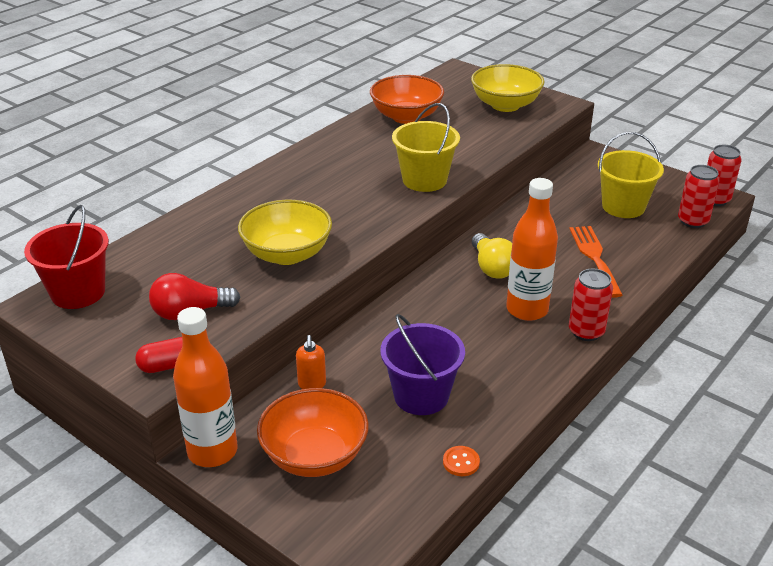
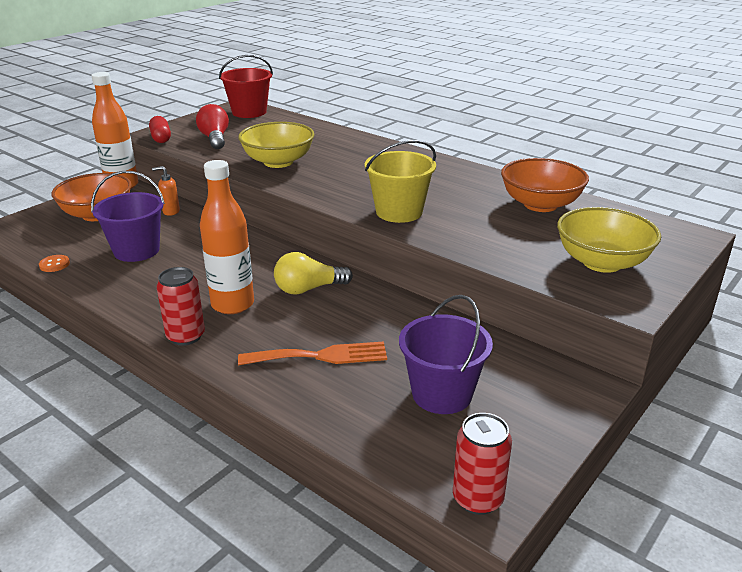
camera: 90 degrees right, 5 degrees down
(623, 206) = (442, 394): yellow bucket -> purple bucket
(693, 221) = (408, 458): red can -> none

